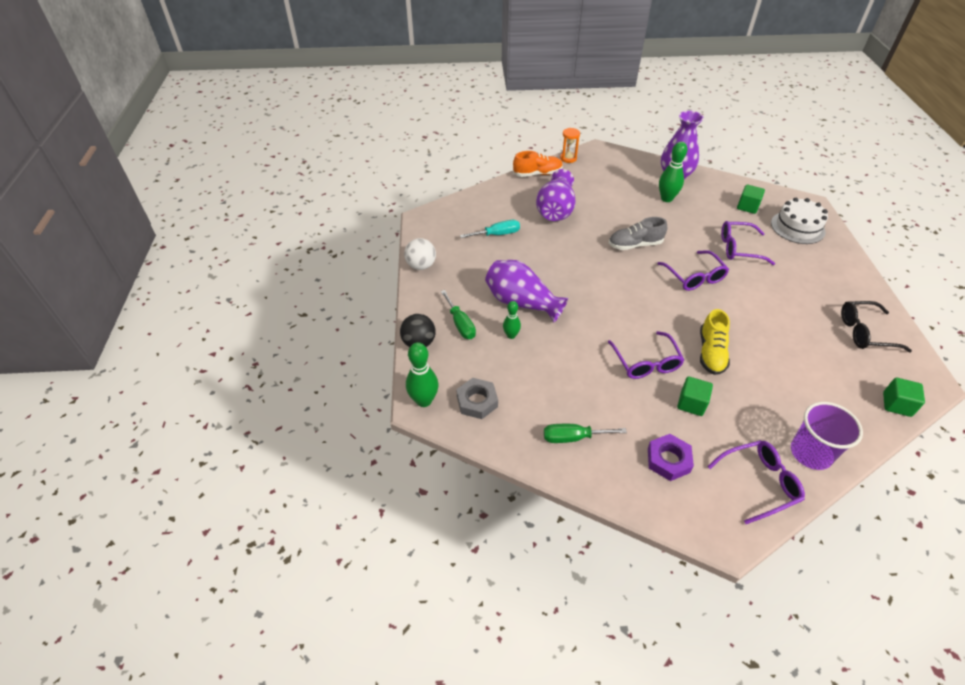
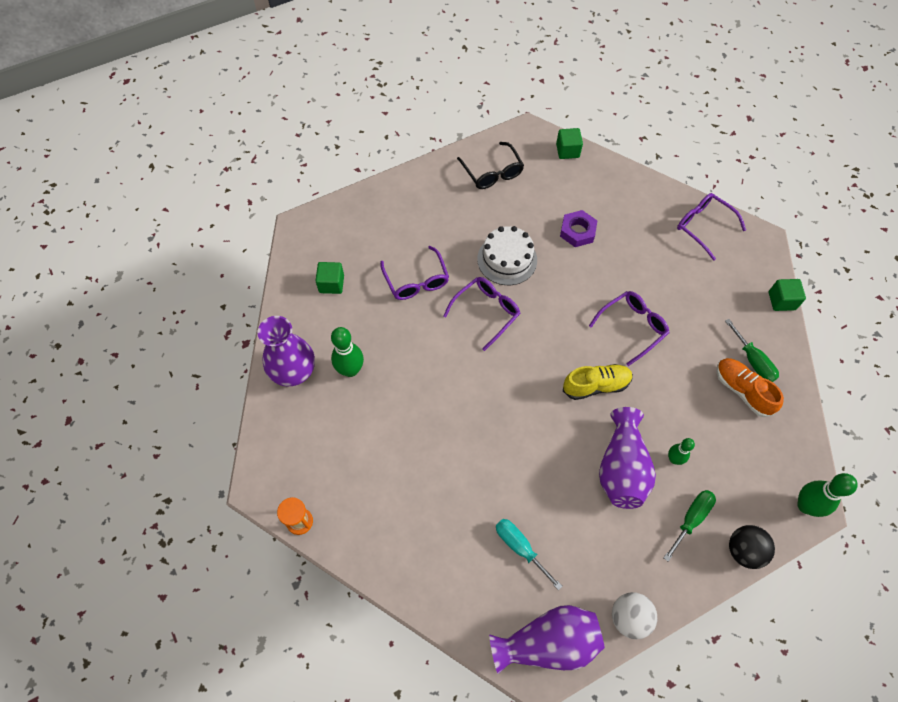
camera: 115 degrees left, 15 degrees up
(477, 401) = (772, 455): grey nut -> none
(537, 174) = (358, 551): orange shoe -> orange shoe (742, 390)
(555, 210) = (435, 493): purple vase -> purple vase (548, 643)
(635, 245) = (460, 381): grey shoe -> none
(668, 460) = (725, 287): purple nut -> purple nut (577, 231)
(691, 403) = (657, 283): green cube -> green cube (781, 301)
(711, 353) = (587, 279): yellow shoe -> yellow shoe (596, 385)
(797, 227) = (351, 234): white cake -> white cake (507, 259)
(810, 453) = (653, 199): purple cup -> none

